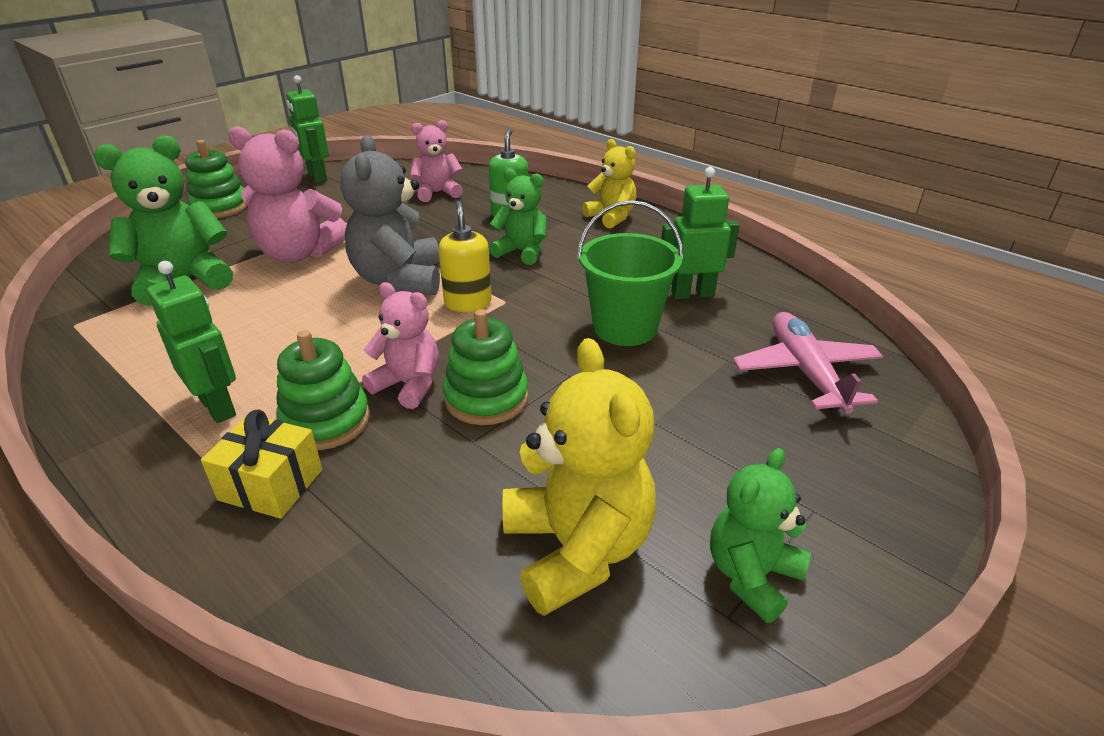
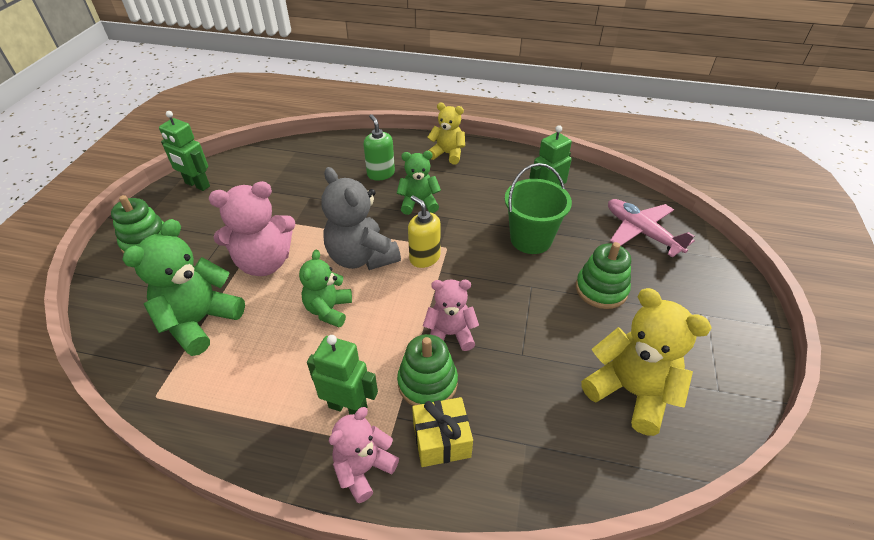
camera: 30 degrees left, 10 degrees up
(437, 193) = (310, 170): pink teddy bear -> pink teddy bear (363, 469)
(486, 398) = (502, 322): green stacking toy -> green stacking toy (601, 289)
(751, 575) = (711, 364): green teddy bear -> green teddy bear (328, 310)

